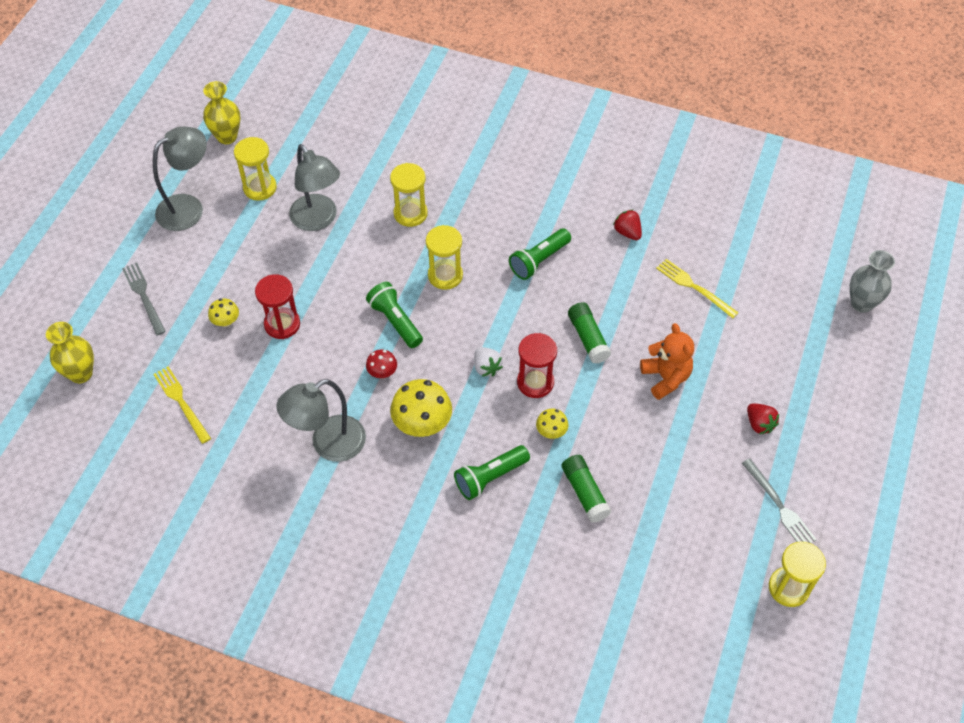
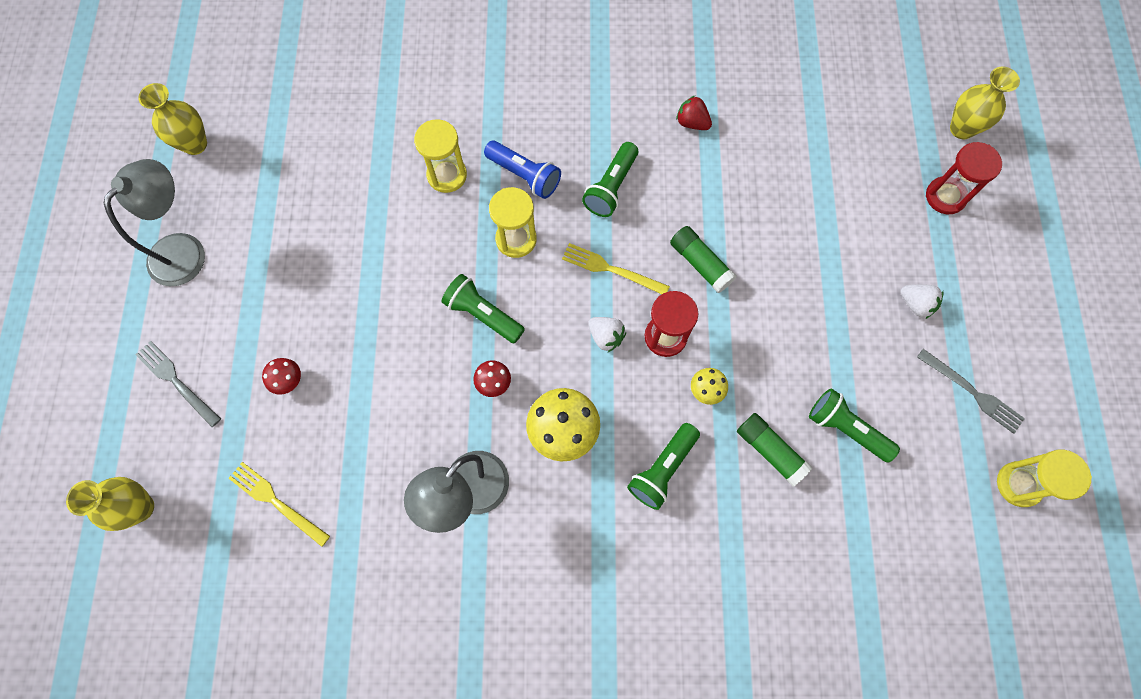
camera: 20 degrees left, 15 degrees up
(226, 321) = (288, 381): yellow mushroom -> red mushroom
(260, 188) = (260, 197): yellow hourglass -> none
(282, 324) = (355, 362): red hourglass -> red hourglass (945, 196)
(318, 220) = (345, 216): grey lamp -> none
(472, 231) = (524, 175): none -> blue flashlight
(656, 497) = (846, 429): none -> green flashlight
(665, 378) = (800, 283): orange teddy bear -> none
(694, 287) = (787, 165): yellow fork -> yellow fork (611, 269)
(759, 424) = (915, 304): red strawberry -> white strawberry
(861, 303) = (961, 129): grey vase -> yellow vase

